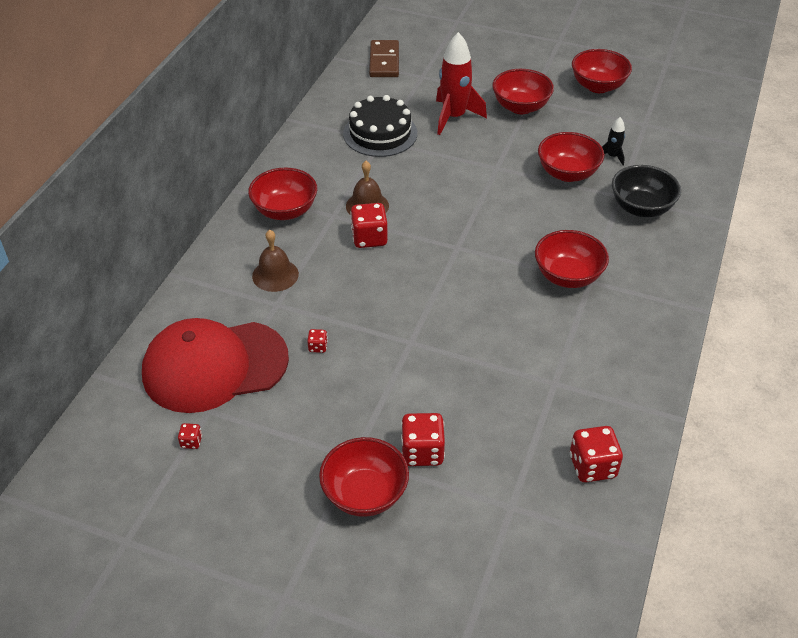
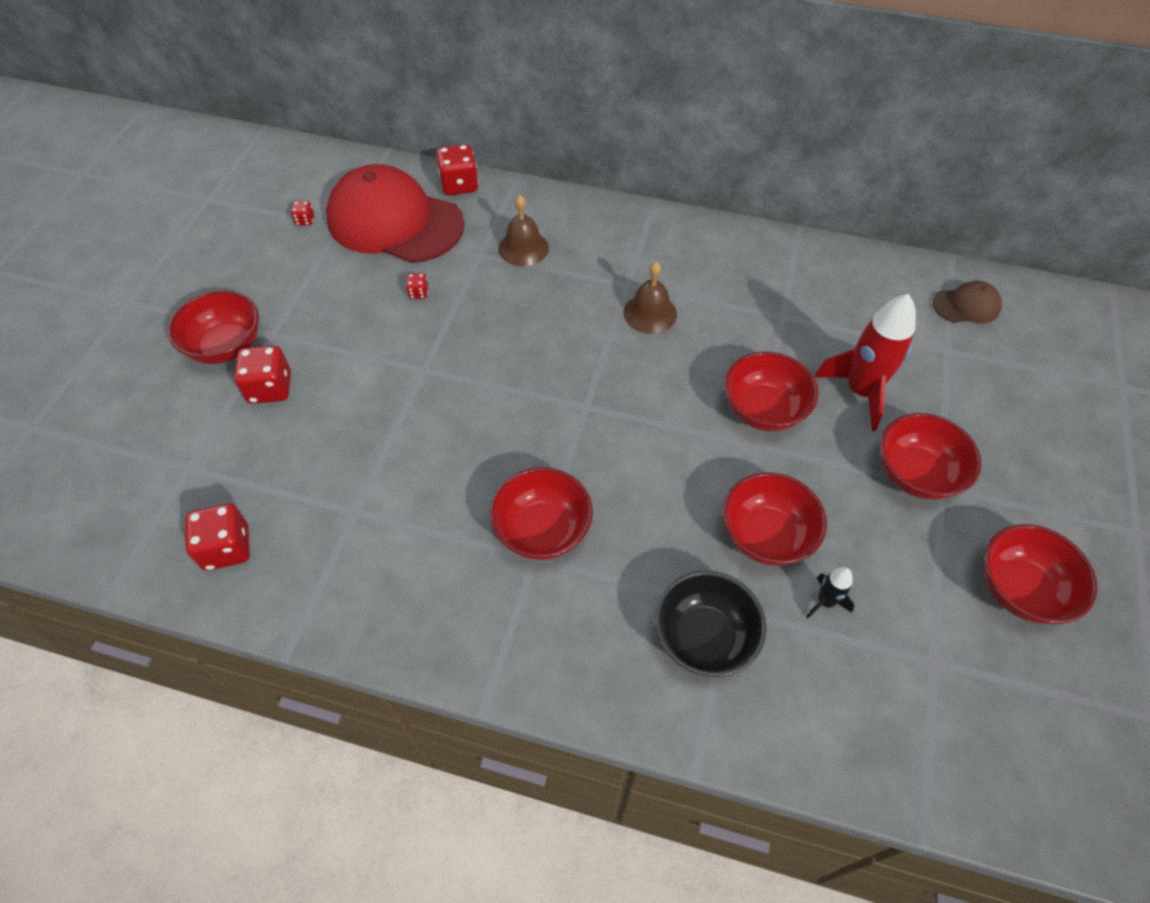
camera: 85 degrees right, 10 degrees up
(214, 366) = (395, 222): red cap -> red cap turned 45 degrees counterclockwise
(285, 211) = (628, 243): red bowl -> red bowl (763, 410)
(369, 238) = (591, 320): red dice -> red dice (459, 185)
(380, 133) = (797, 314): black cake -> none
(384, 61) = (966, 305): brown domino -> brown cap

